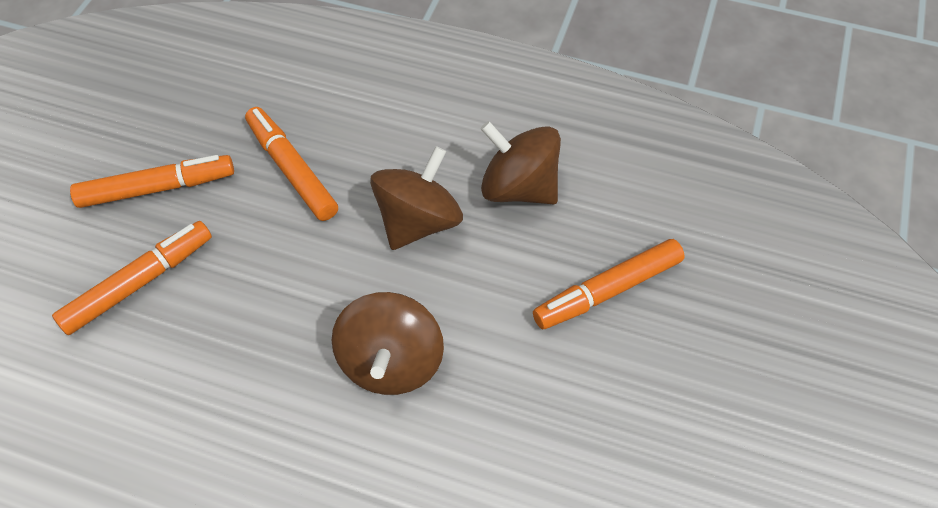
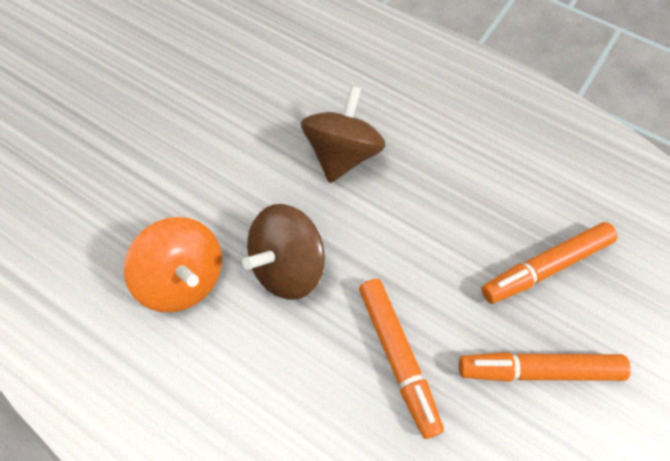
camera: 165 degrees left, 5 degrees up
(518, 187) = (183, 279): brown spinning top -> orange spinning top
(607, 290) = (157, 168): orange marker -> none

